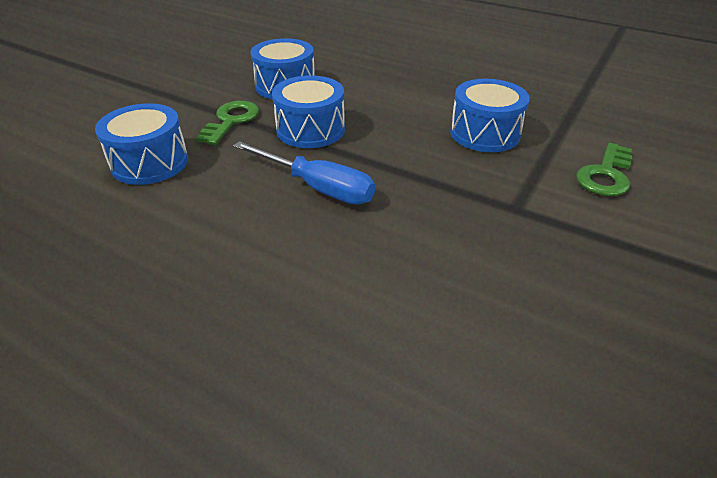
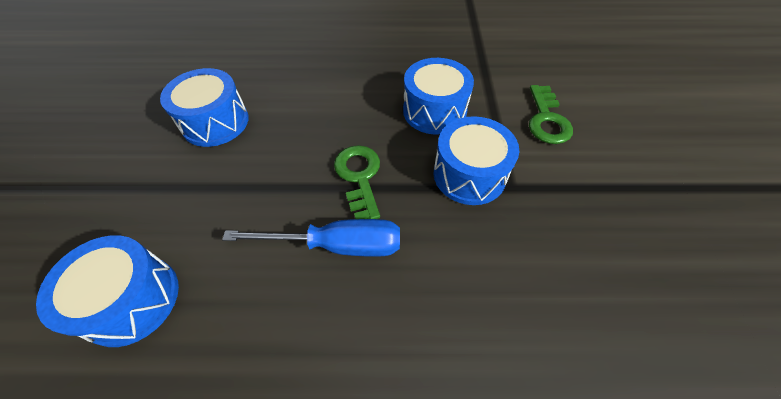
camera: 30 degrees left, 15 degrees up
(231, 121) = (188, 195): green key -> green key (359, 177)
(310, 130) = (280, 171): blue drum -> blue drum (469, 174)

